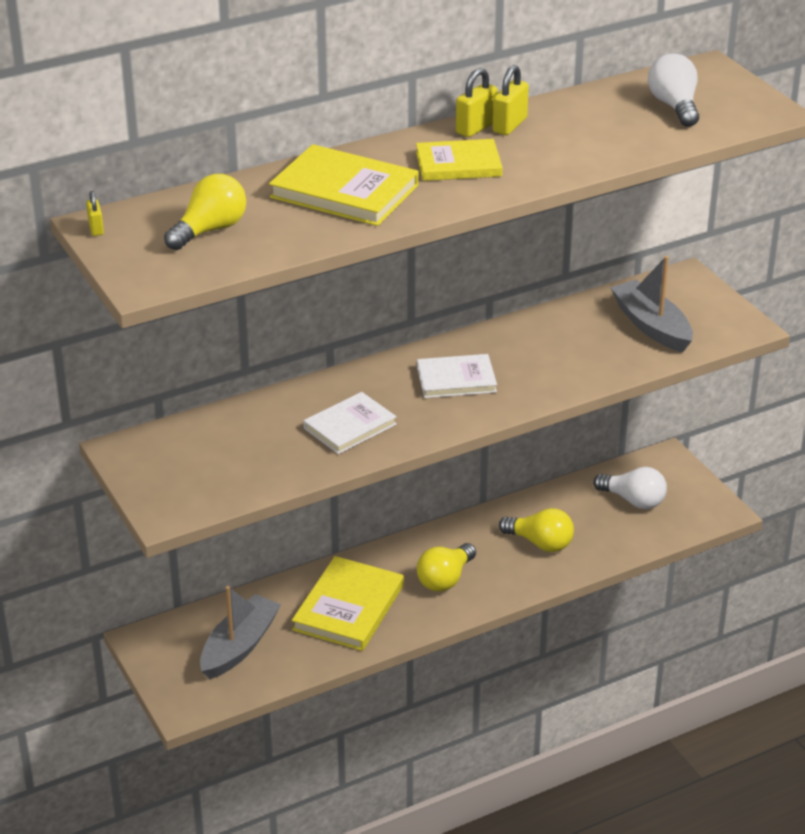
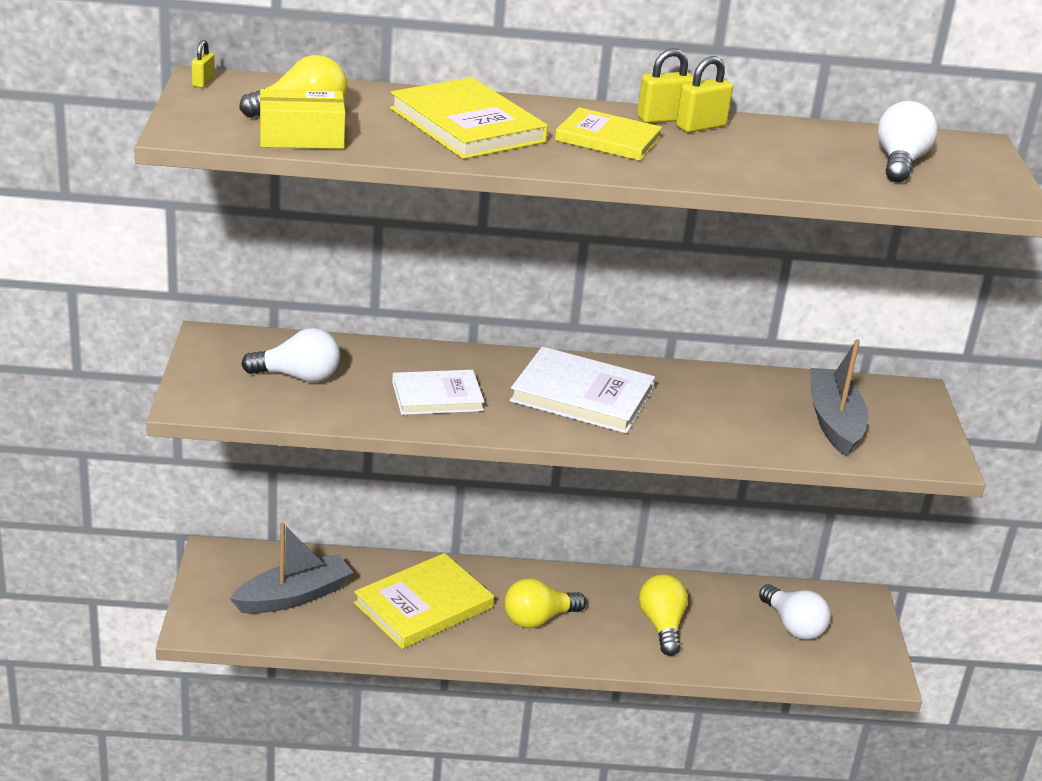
camera: 25 degrees right, 5 degrees down
(226, 454) = (298, 376): none -> white light bulb
(237, 253) = (301, 137): none -> yellow box
(456, 379) = (582, 395): white book -> white book, size x1.50
(540, 543) = (662, 626): yellow light bulb -> yellow light bulb turned 150 degrees counterclockwise

